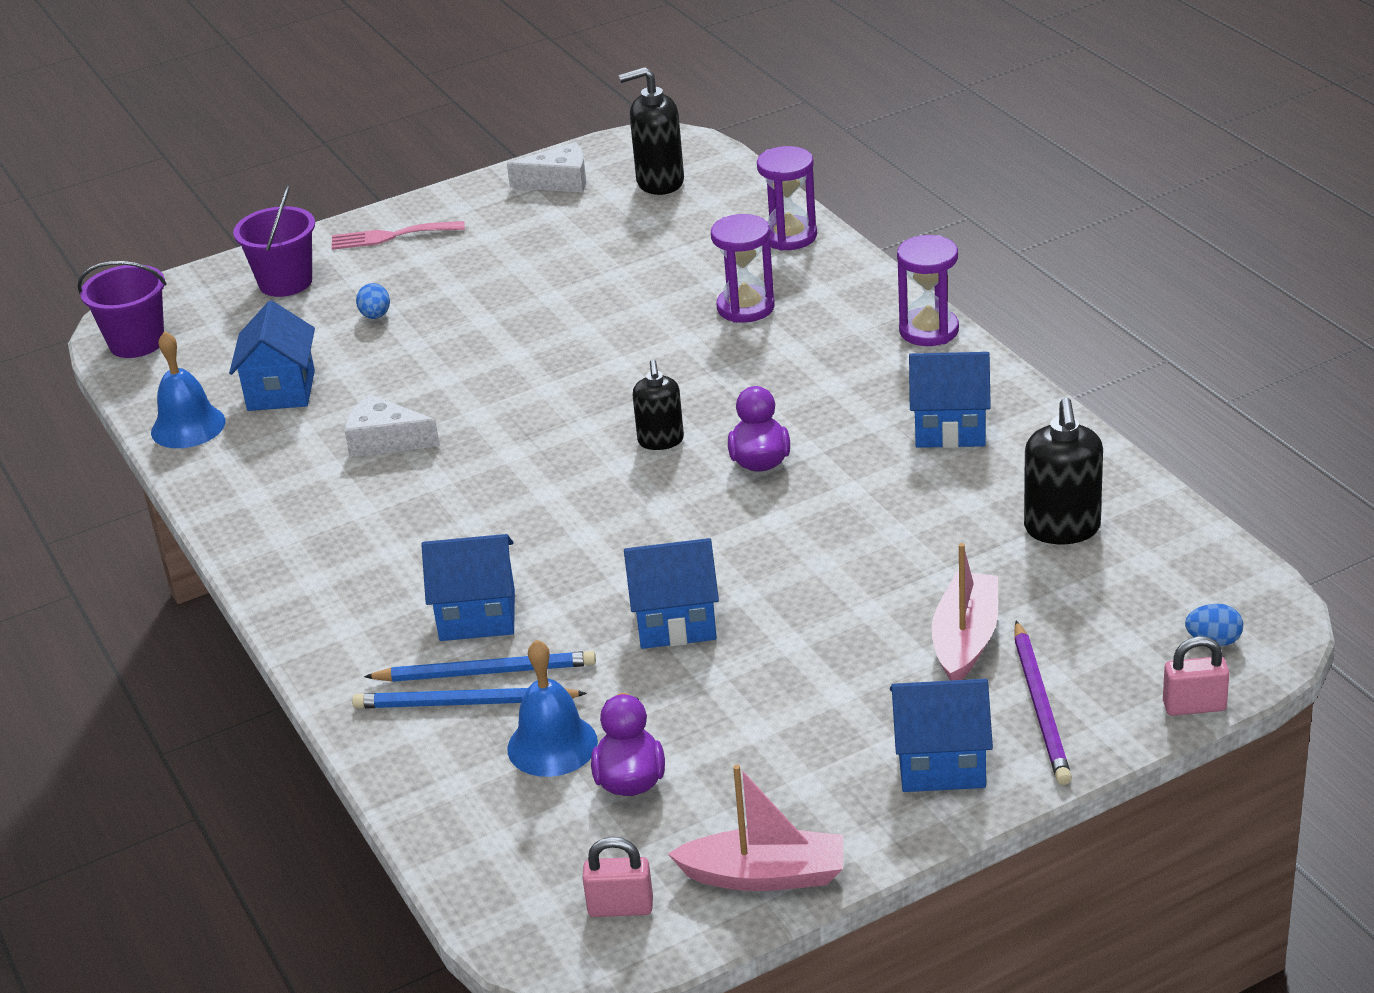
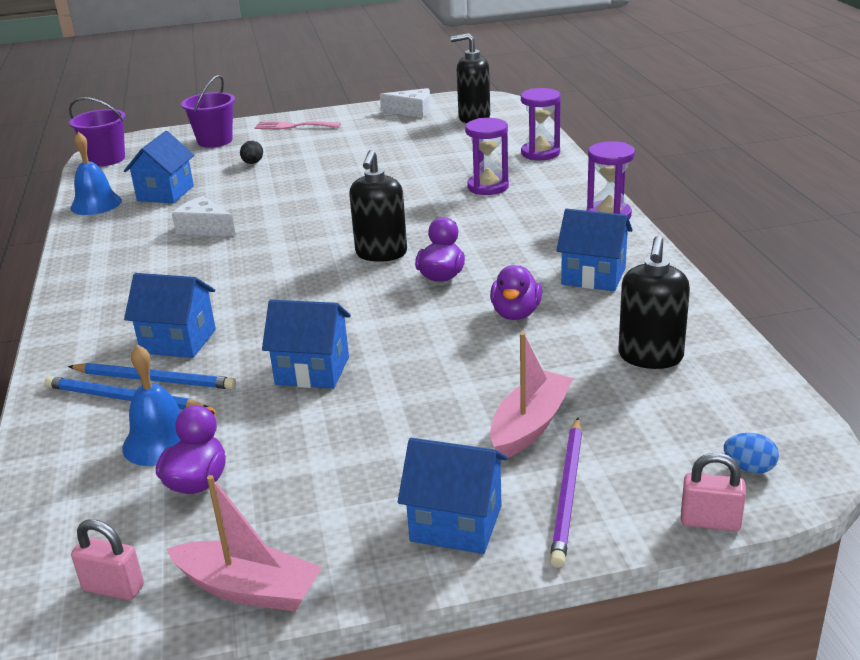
camera: 15 degrees right, 5 degrees down
(375, 316) = (252, 163): blue egg -> black egg
(661, 441) = (381, 253): black soap dispenser -> black soap dispenser, size x1.52
(880, 499) = (516, 313): none -> purple duck

